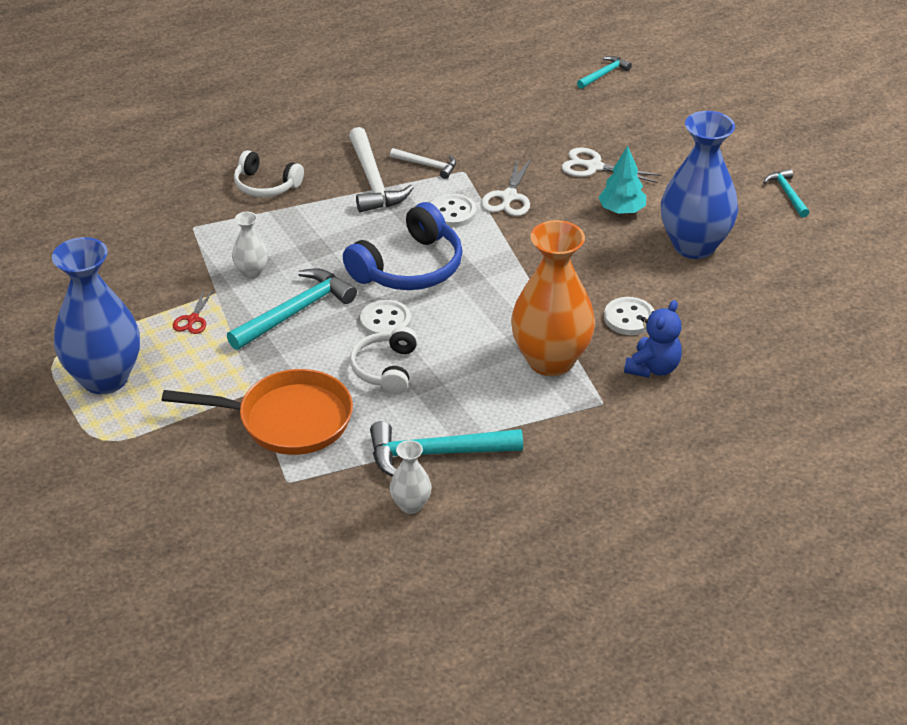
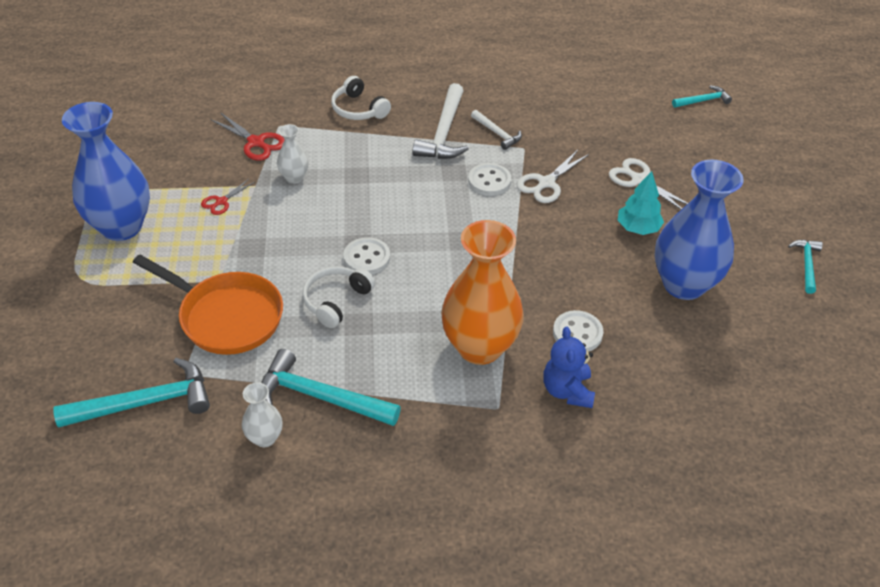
camera: 25 degrees right, 5 degrees up
(181, 251) = (256, 142): none -> red scissors
(296, 312) = (303, 223): turquoise hammer -> turquoise hammer (145, 403)
(409, 267) = (420, 217): blue headphones -> none
(653, 368) = (567, 391): blue teddy bear -> blue teddy bear turned 120 degrees clockwise

